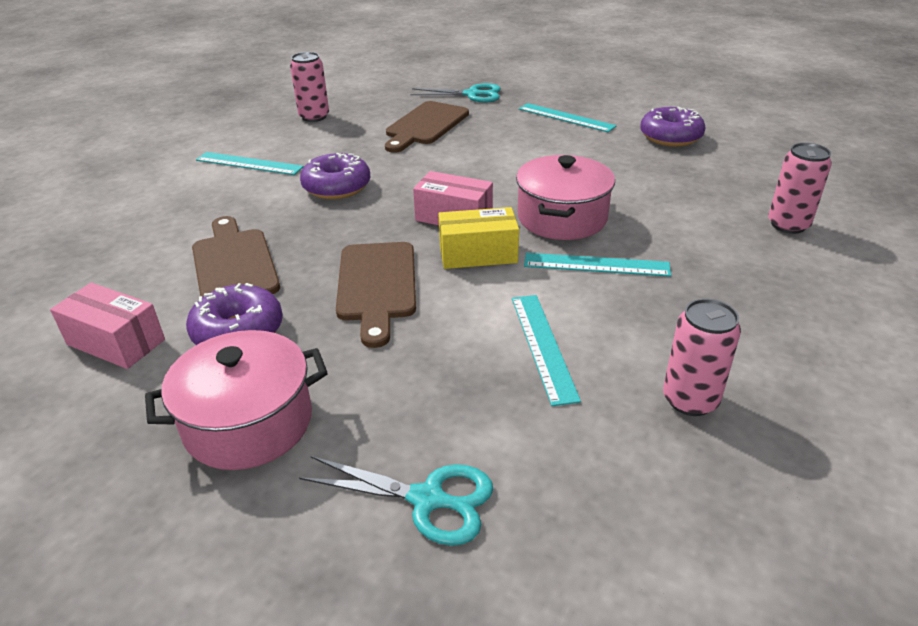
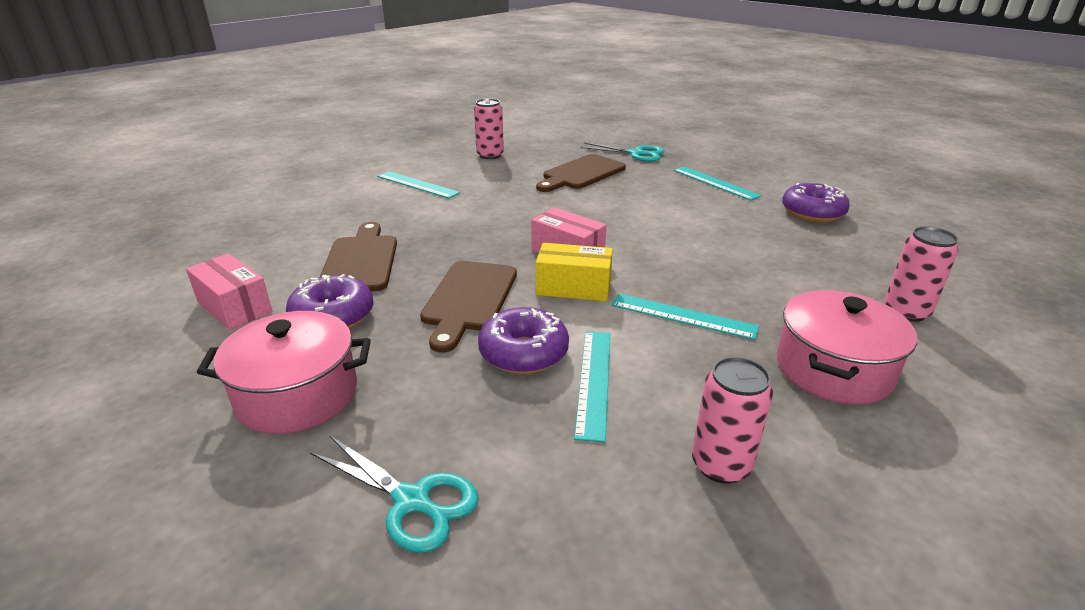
camera: 15 degrees right, 5 degrees down
(337, 187) = (478, 213): purple donut -> purple donut (523, 353)
(562, 218) = (669, 268): pink pot -> pink pot (833, 369)

